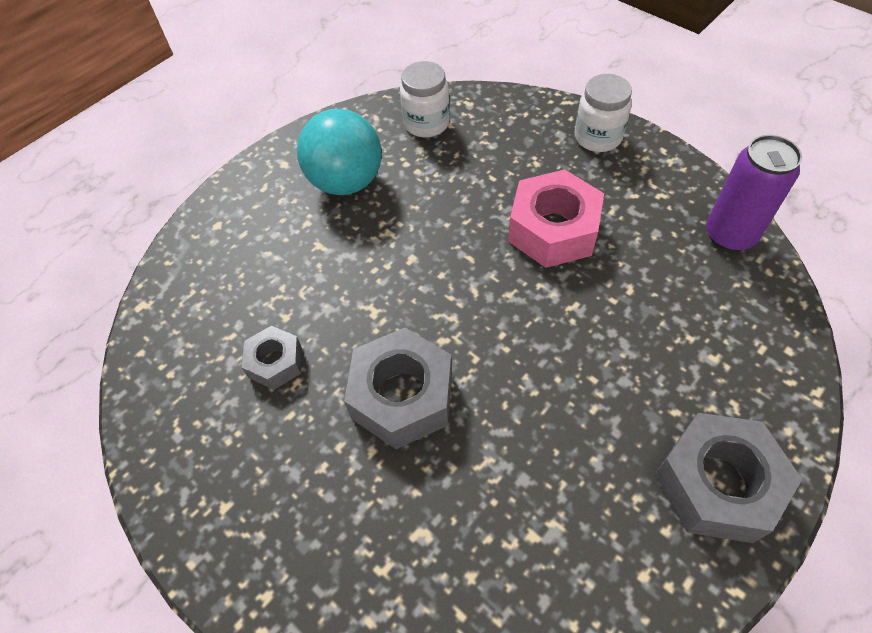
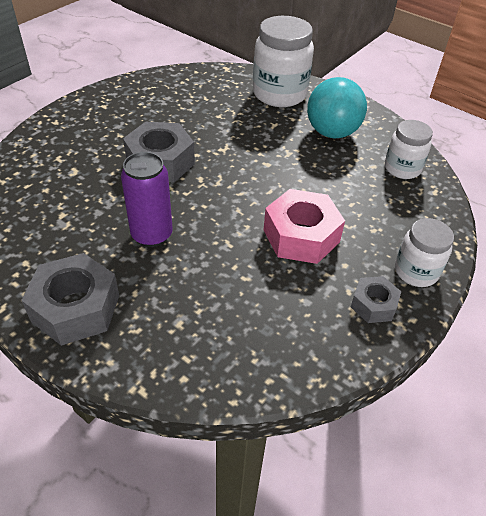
camera: 80 degrees right, 10 degrees down
(239, 234) = (279, 94): none -> white jar
(275, 362) = (187, 114): grey nut -> grey nut (373, 305)
(729, 235) = (309, 356): purple can -> purple can (152, 235)

